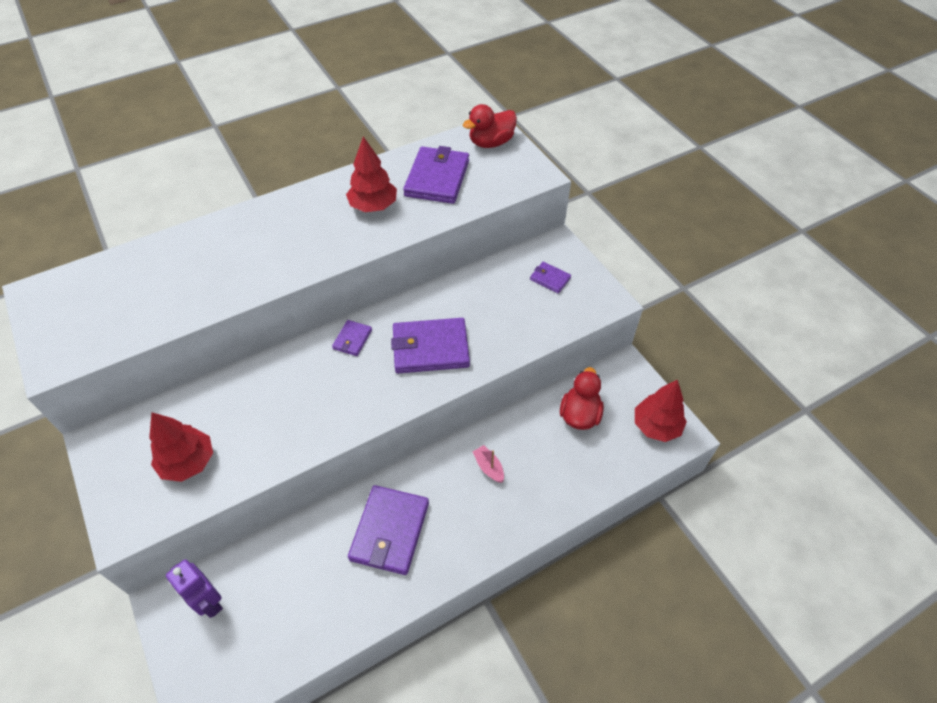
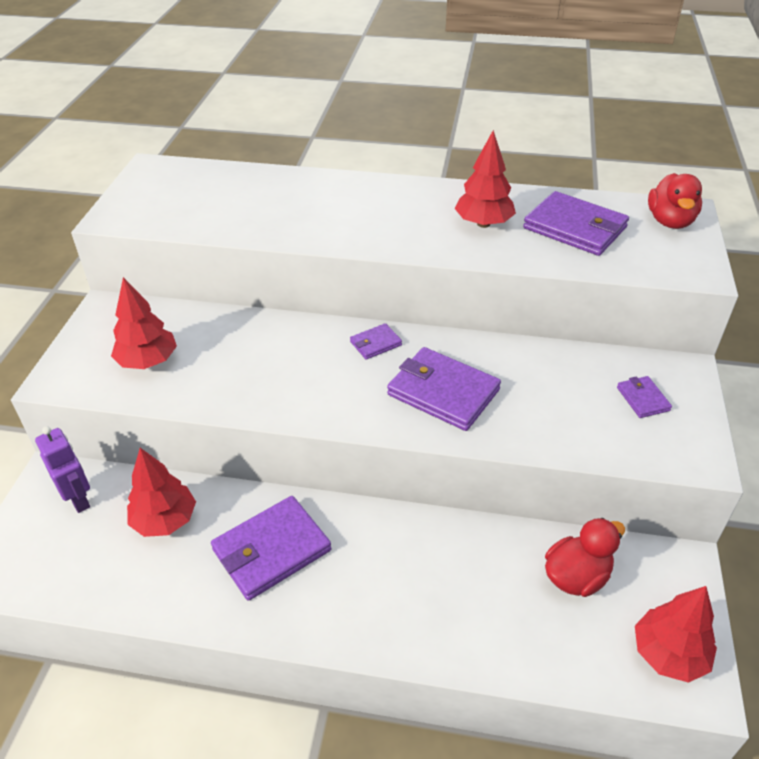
camera: 40 degrees right, 10 degrees down
(209, 602) = (79, 499): purple robot -> purple robot turned 150 degrees clockwise
(294, 567) = (165, 520): none -> red tree
(437, 178) = (575, 228): purple wallet -> purple wallet turned 75 degrees clockwise
(488, 467) = (422, 560): pink boat -> none
(491, 143) = (670, 221): red duck -> red duck turned 90 degrees counterclockwise

